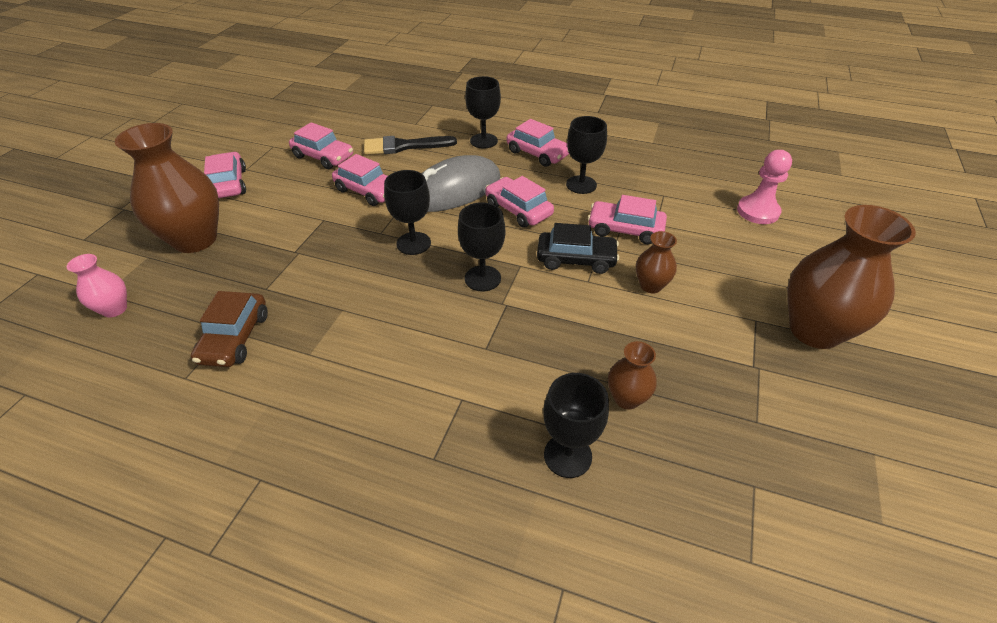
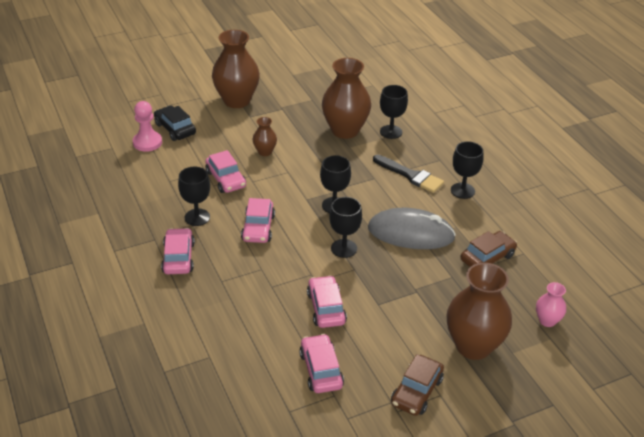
camera: 135 degrees left, 5 degrees down
(228, 184) = (416, 391): pink car -> brown car
(404, 146) = (251, 335): black brush -> black brush (410, 175)
(454, 190) = (272, 268): grey mouse -> grey mouse (410, 233)
(483, 141) = (192, 296): black goblet -> black goblet (462, 191)
(576, 259) = (276, 183): black car -> black car (175, 129)
(626, 398) = (345, 130): brown vase -> brown vase, size x2.07

